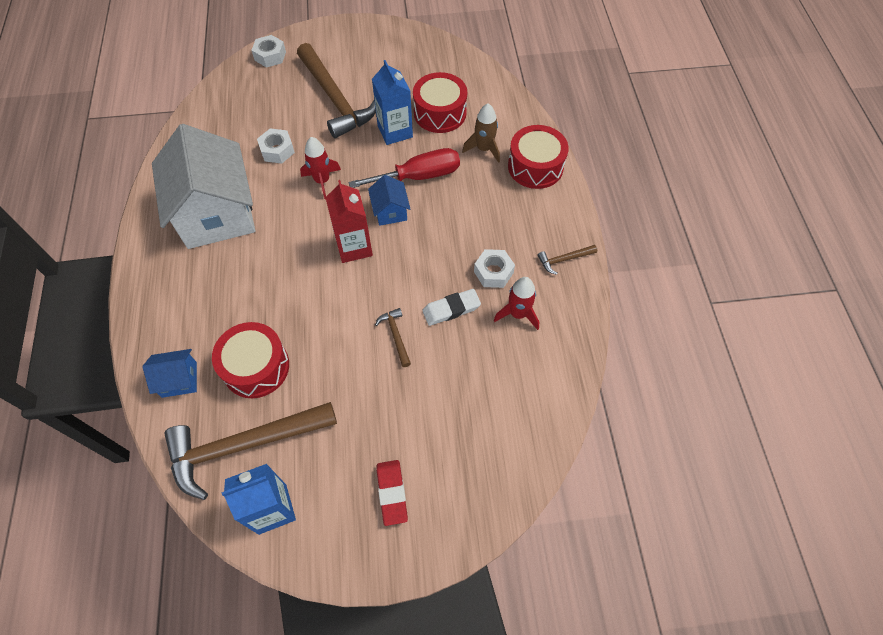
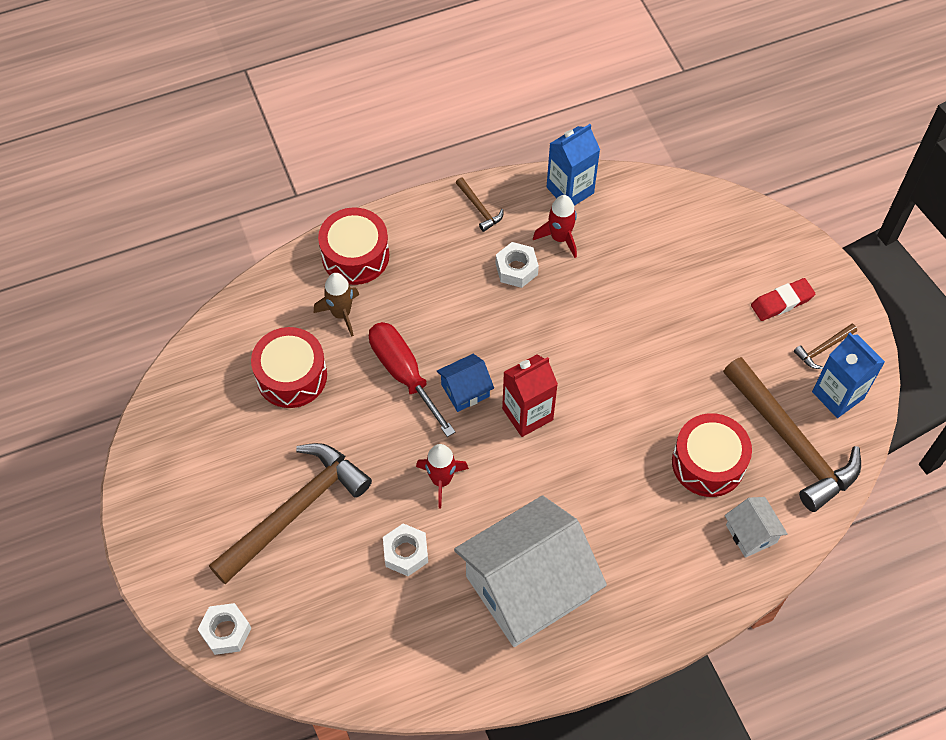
camera: 105 degrees left, 0 degrees up
(179, 379) = (751, 534): blue house -> white house
(395, 131) = (336, 420): blue carton -> blue carton (570, 190)
(396, 335) = (624, 341): brown hammer -> brown hammer (823, 349)
(451, 309) = (575, 298): white eraser -> none

